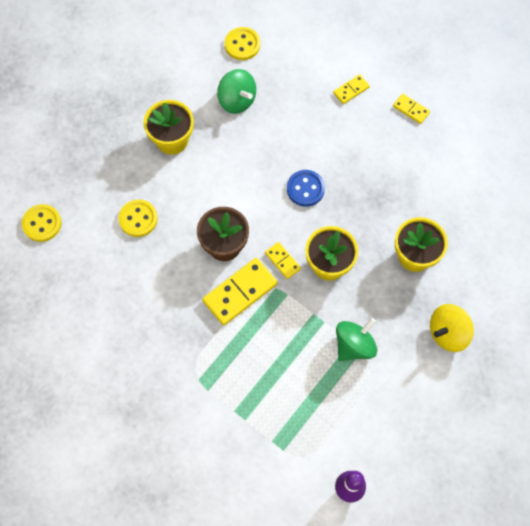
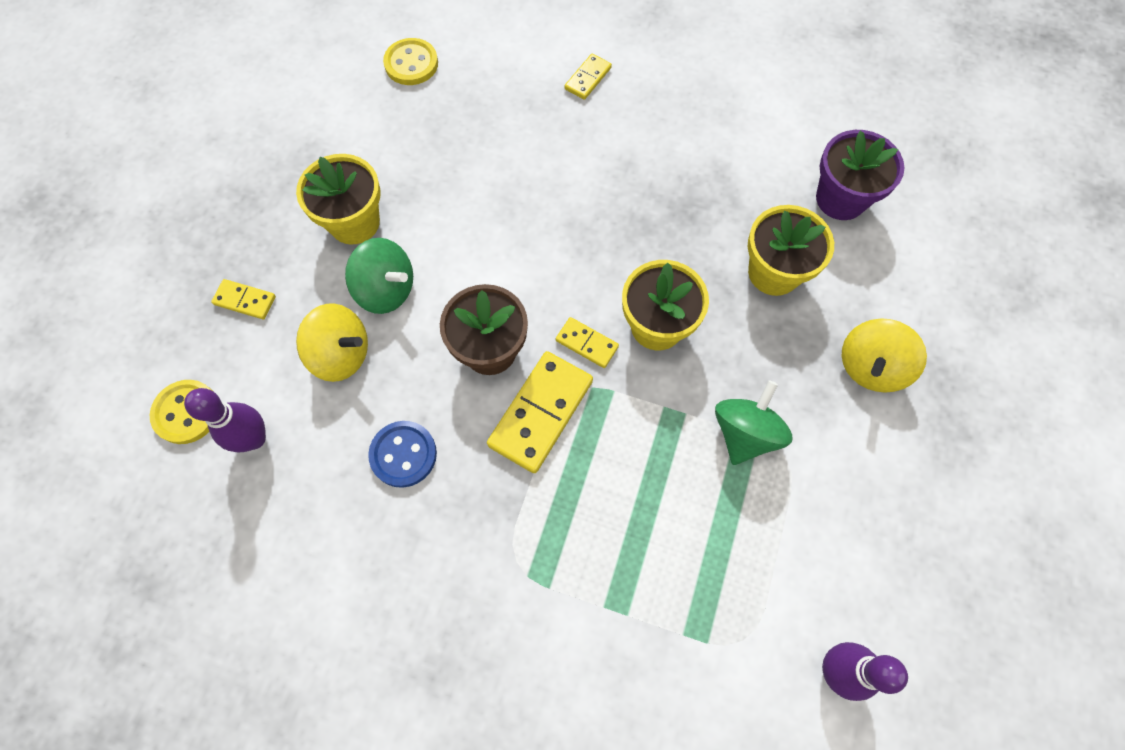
camera: 20 degrees left, 0 degrees up
(74, 251) = (254, 438): none -> purple bowling pin
(138, 219) = (341, 354): yellow button -> yellow spinning top
(237, 100) = (431, 139): green spinning top -> green spinning top (386, 290)
(305, 189) = (578, 229): blue button -> blue button (403, 454)
(411, 109) = (680, 79): yellow domino -> yellow domino (245, 300)
(479, 223) = (840, 199): none -> purple flower pot

